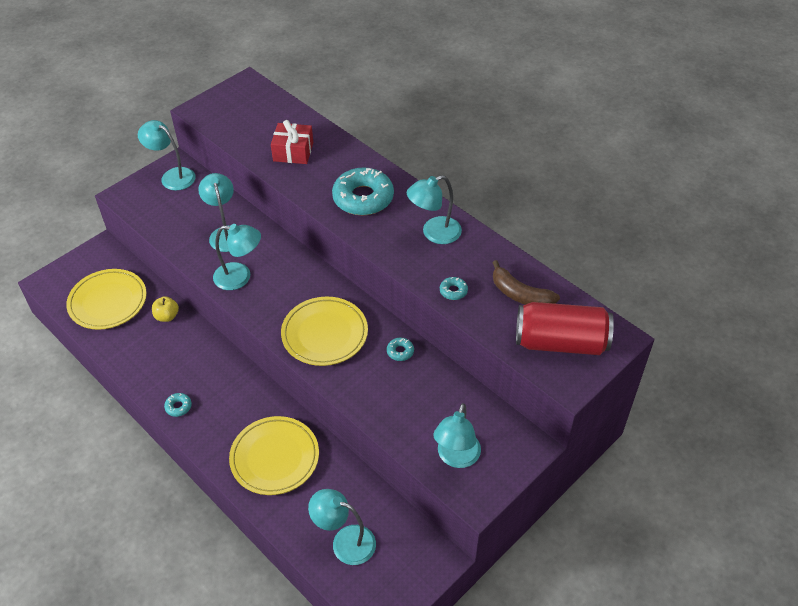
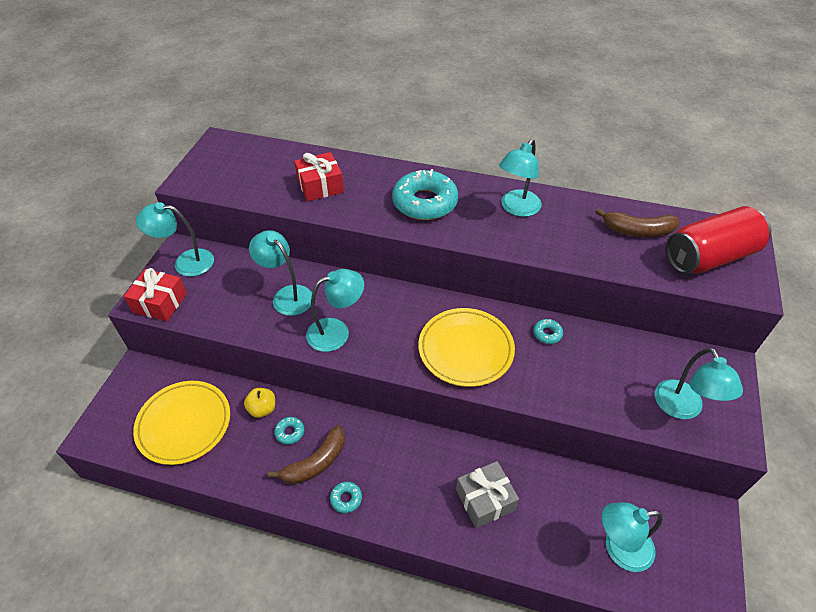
camera: 30 degrees left, 0 degrees up
(134, 201) = (160, 303): none -> red gift
(176, 372) = (315, 462): none -> brown banana
(275, 458) = (485, 500): yellow plate -> grey gift
(453, 291) = (581, 251): turquoise donut -> turquoise donut (290, 432)

